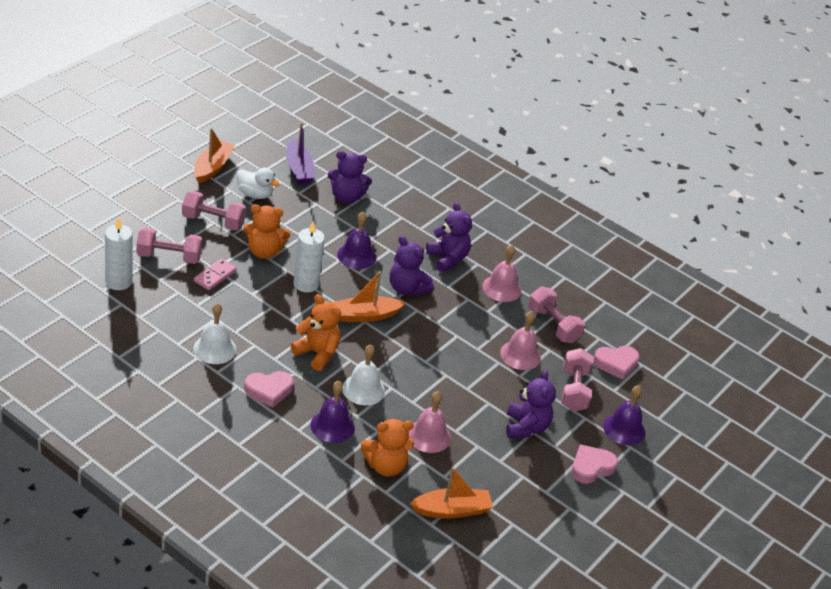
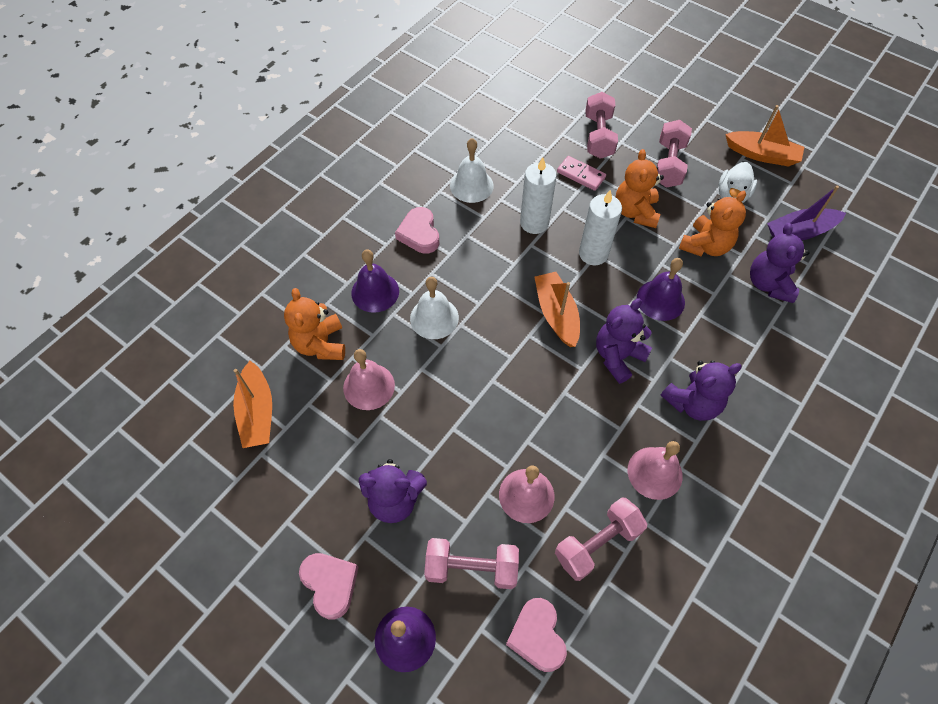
camera: 95 degrees right, 20 degrees up
(118, 282) = (549, 105): white candle -> white candle (534, 223)
(317, 353) = (482, 271): orange teddy bear -> orange teddy bear (705, 246)

